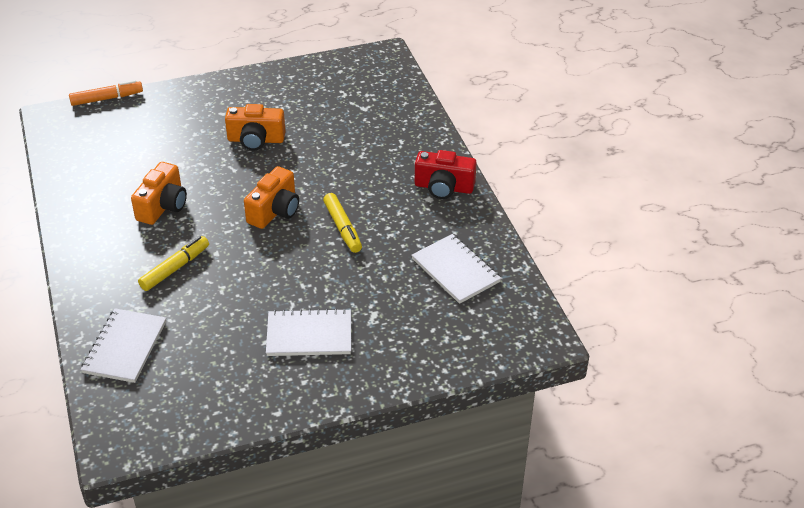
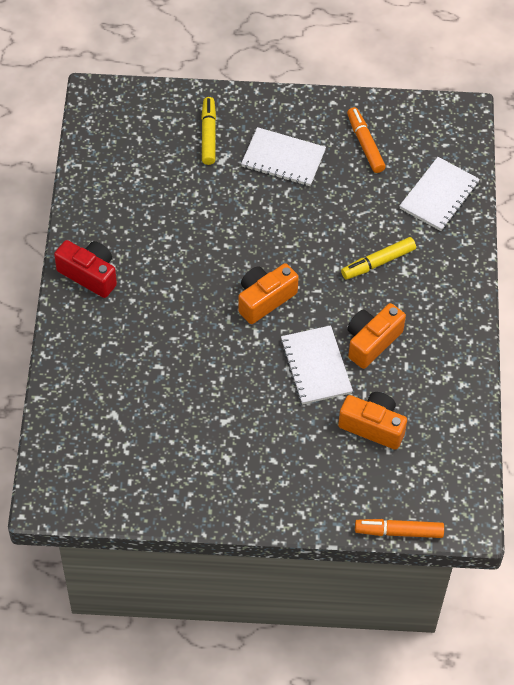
camera: 160 degrees left, 15 degrees up
(223, 376) = (365, 144): none -> orange marker
(256, 140) = (250, 404): orange camera -> orange camera (373, 426)
(342, 227) = (208, 258): yellow marker -> yellow marker (208, 135)
(455, 270) = (130, 180): white notebook -> white notebook (316, 366)

